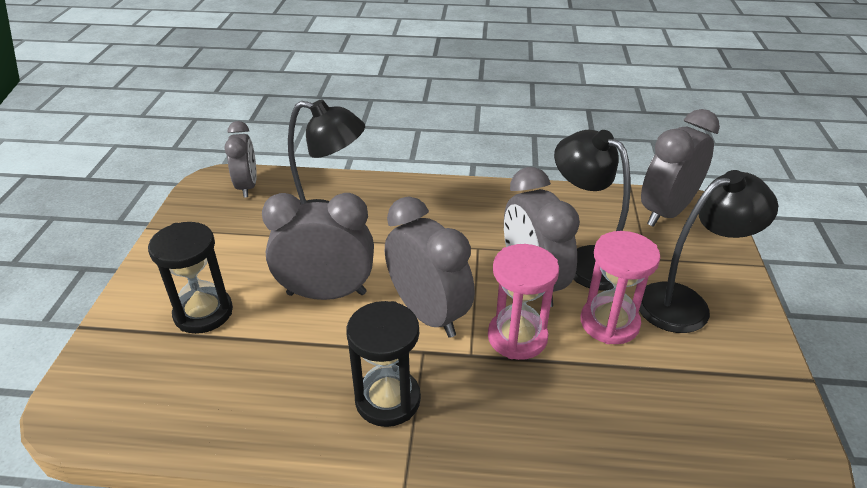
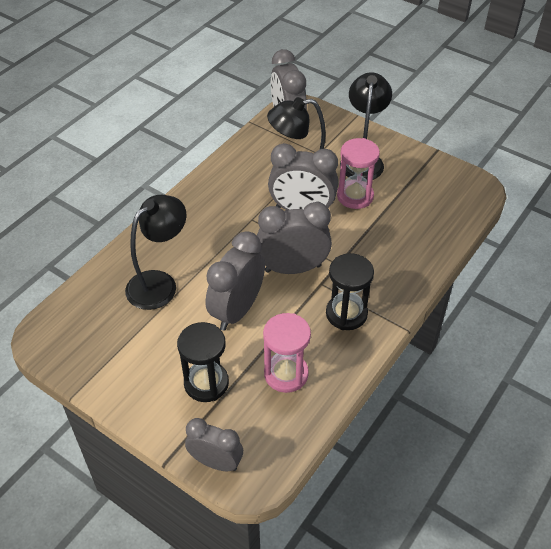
camera: 60 degrees left, 10 degrees up
(247, 186) = (71, 316): grey clock -> grey clock (216, 462)
(517, 337) = (339, 238): pink hourglass -> pink hourglass (286, 374)

